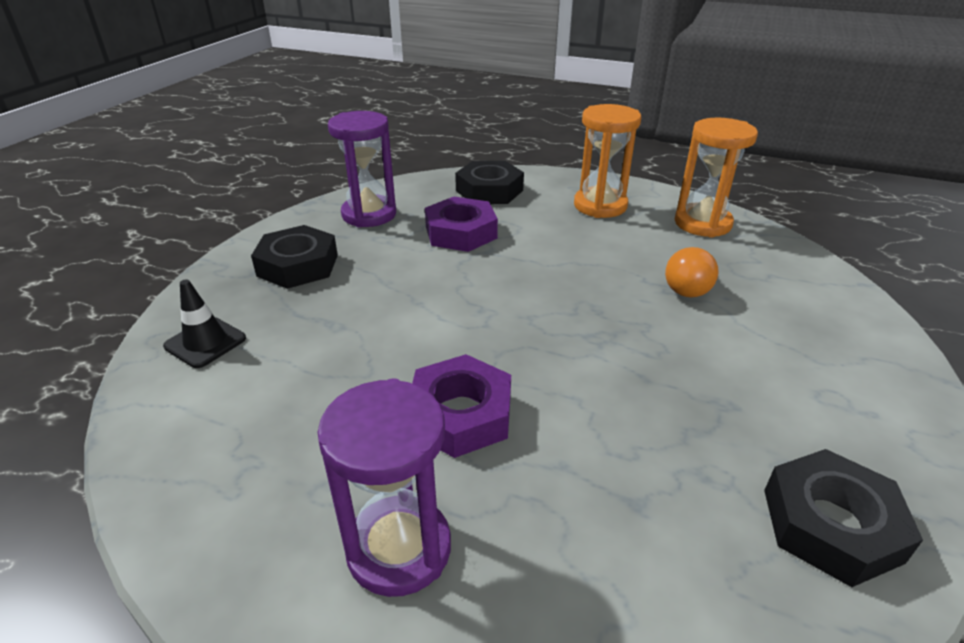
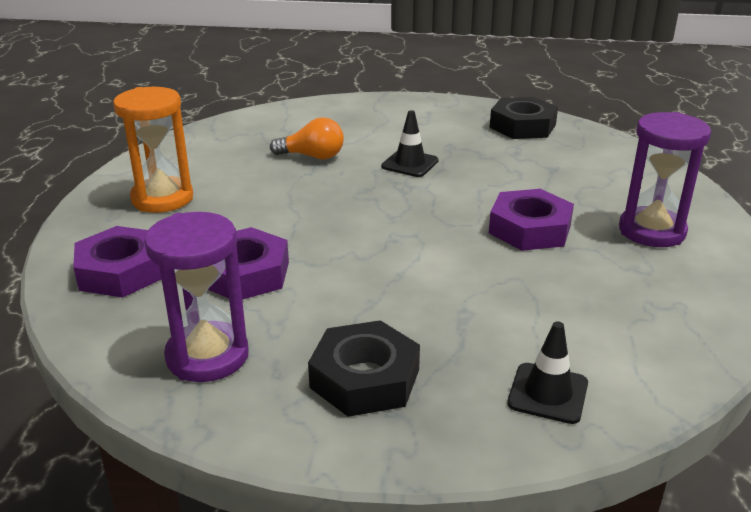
camera: 105 degrees left, 5 degrees down
(489, 190) = (121, 271): black nut -> purple nut
(664, 354) = (410, 164): none -> black traffic cone
(702, 223) = (197, 151): orange hourglass -> none

